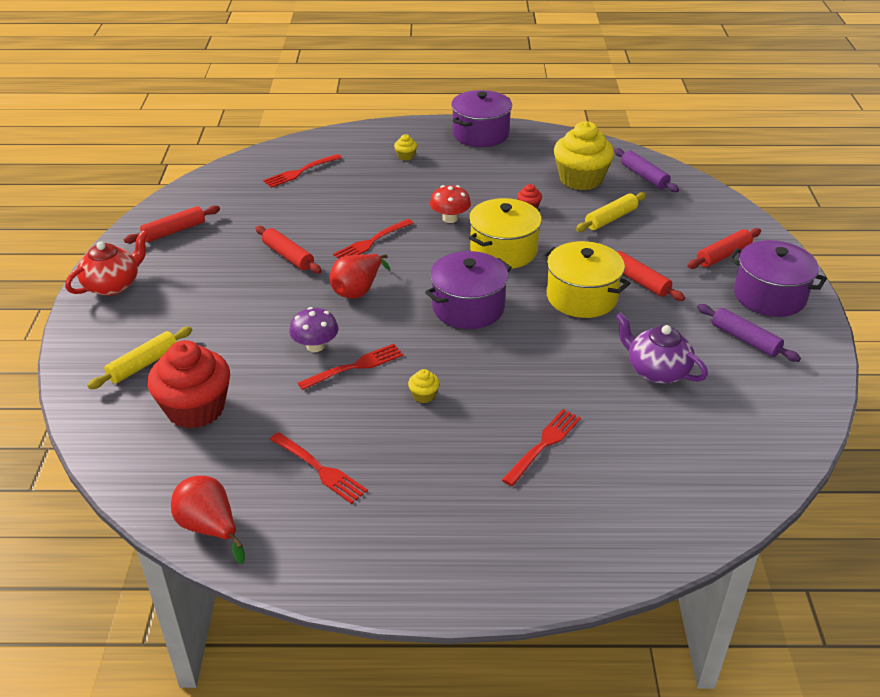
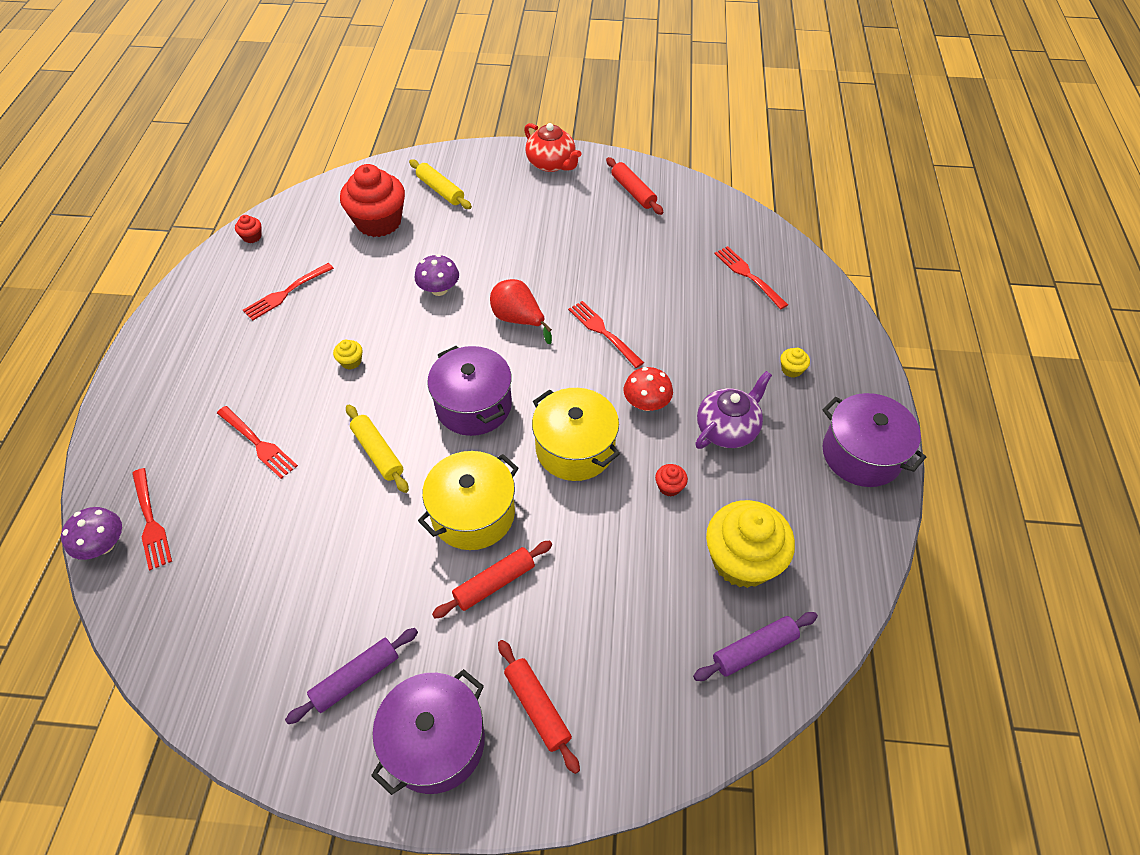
camera: 95 degrees right, 15 degrees up
(210, 528) = (252, 237): red pear -> red cupcake
(288, 256) = (583, 269): red rolling pin -> none
(354, 367) = (403, 315): red fork -> red fork (150, 521)
(610, 218) = (638, 579): yellow rolling pin -> yellow rolling pin (378, 453)
(656, 370) = (329, 563): purple teapot -> purple teapot (727, 429)
(698, 536) = (104, 545): none -> purple mushroom

